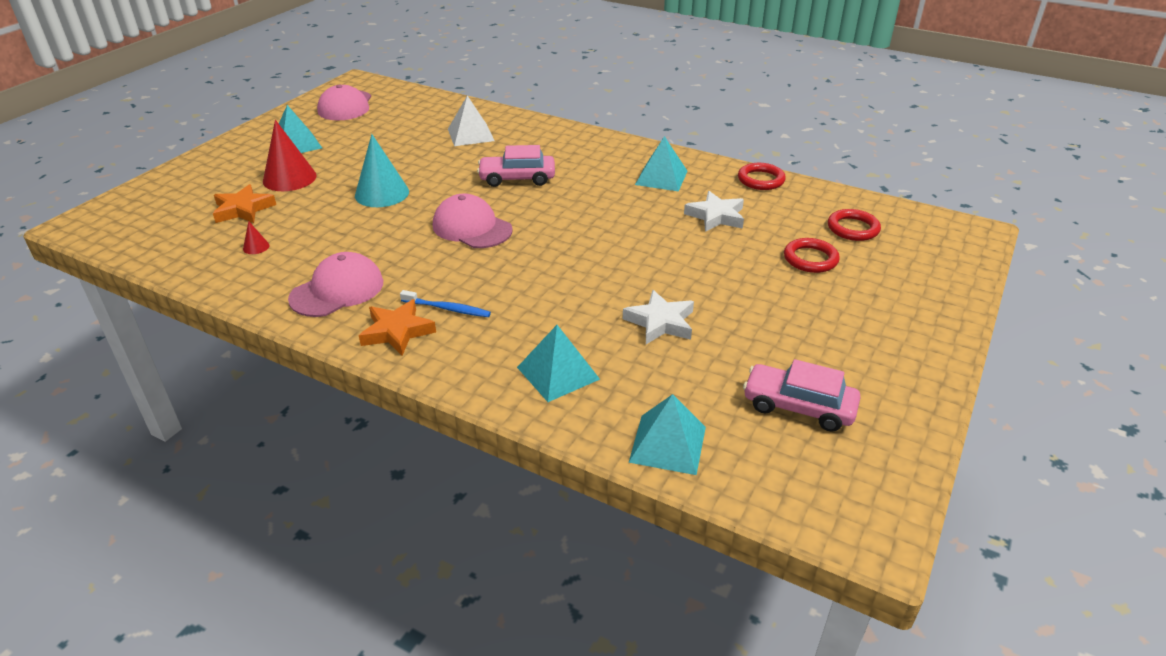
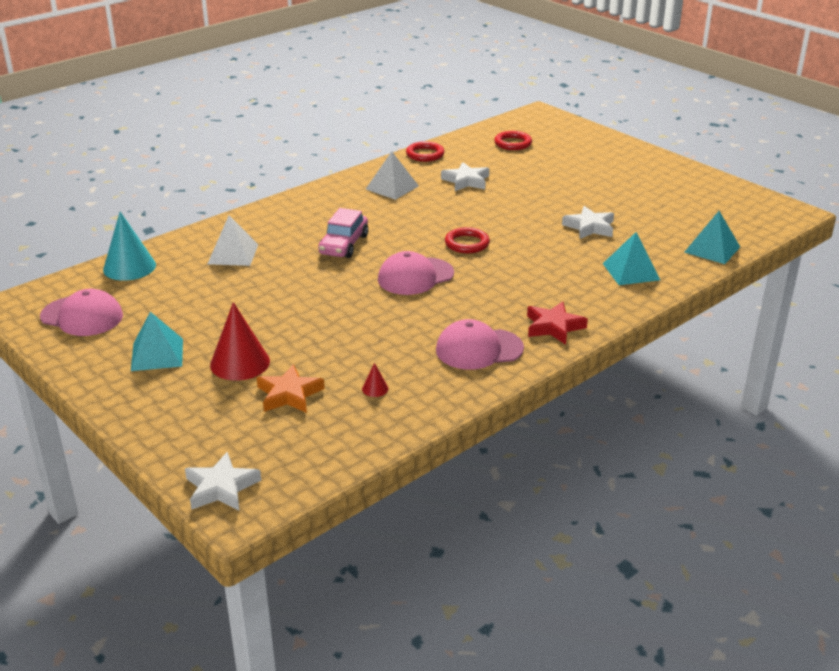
camera: 70 degrees left, 5 degrees down
(111, 211) = (221, 488): none -> white star
(337, 290) = (479, 349): pink cap -> pink cap turned 75 degrees counterclockwise
(382, 193) = (318, 313): turquoise cone -> turquoise cone (129, 267)
(397, 331) = (554, 327): orange star -> red star
(447, 309) = (533, 302): blue toothbrush -> none
(661, 177) = (392, 187): turquoise pyramid -> white pyramid
(798, 406) = (690, 205): pink car -> none
(810, 259) = (541, 165): red ring -> red ring (467, 244)

